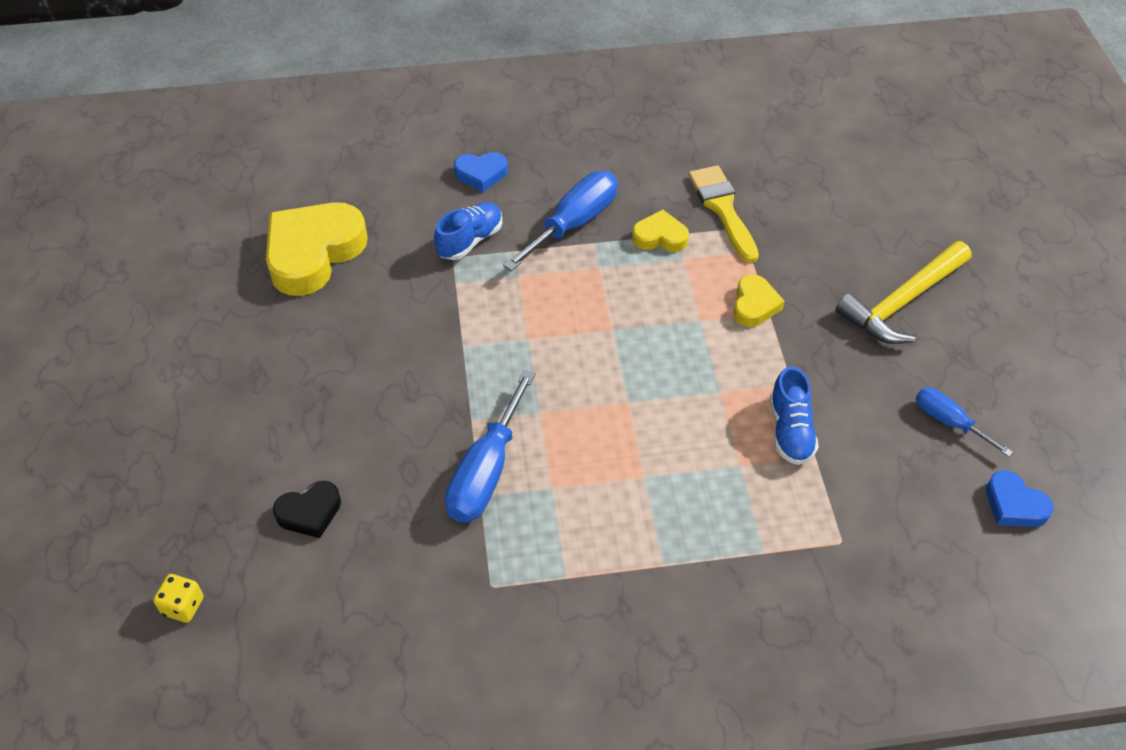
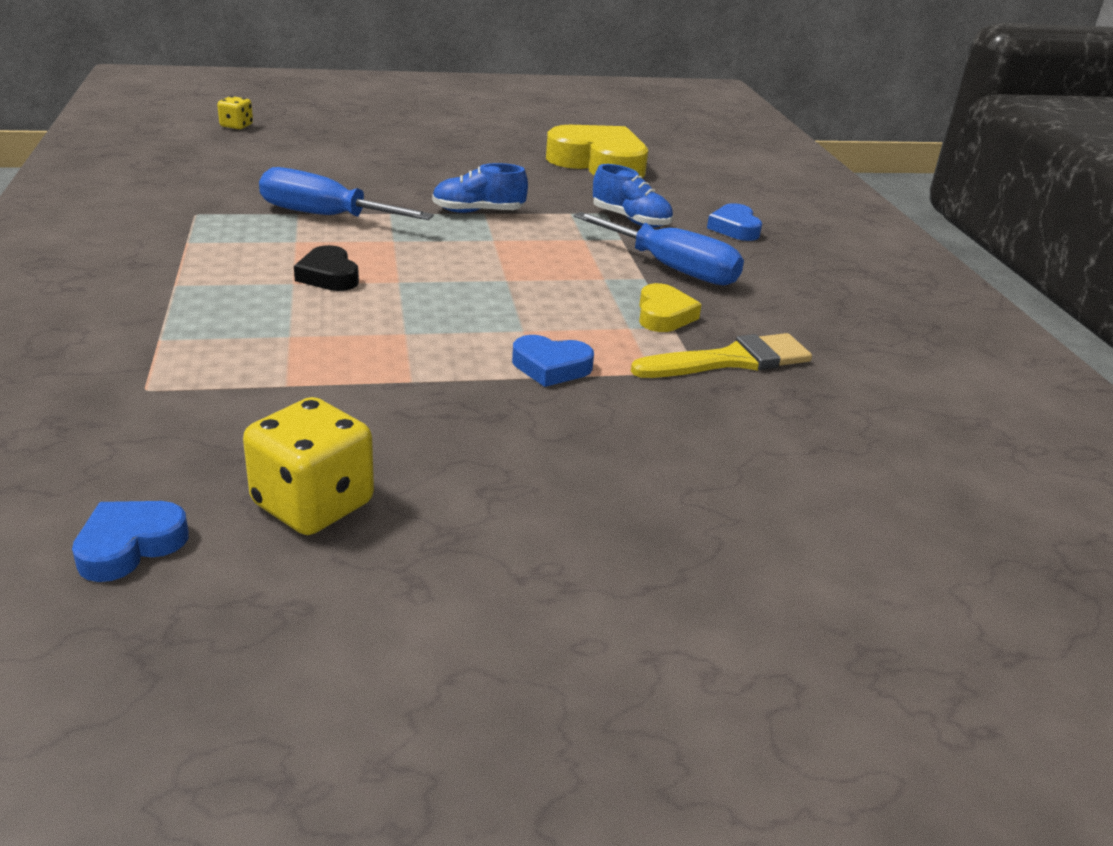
camera: 85 degrees right, 20 degrees down
(309, 512) = (305, 158): black heart -> black heart (329, 276)
(754, 305) = (551, 367): yellow heart -> blue heart
(790, 430) = (332, 372): blue shoe -> blue shoe (478, 212)
(902, 302) = (568, 492): yellow hammer -> none
(949, 422) = (313, 504): blue screwdriver -> yellow dice

